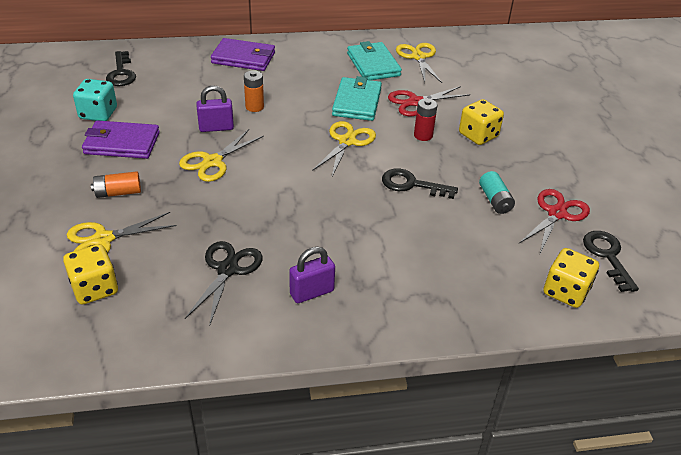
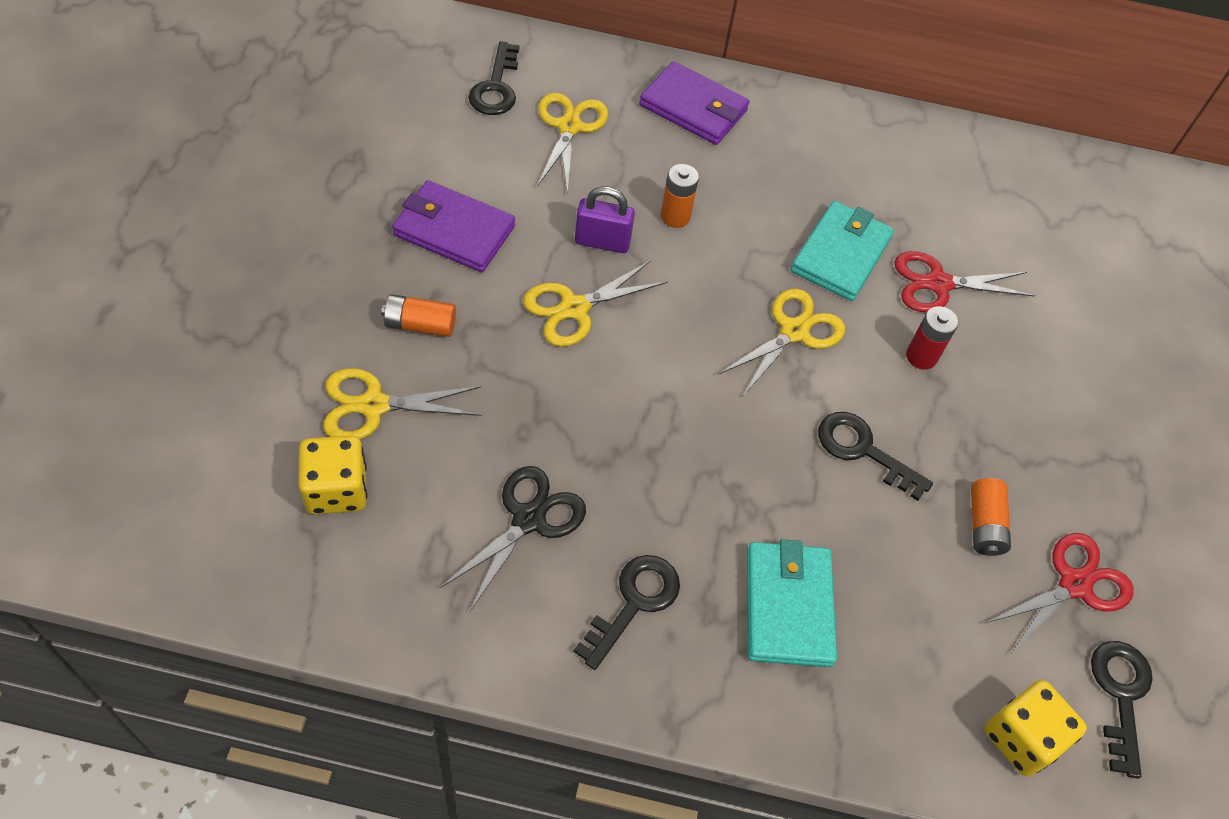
camera: 15 degrees right, 15 degrees up
(98, 114) = (437, 161): turquoise dice -> none
(312, 292) = (634, 603): purple padlock -> black key
(373, 64) = (898, 181): turquoise wallet -> turquoise wallet (788, 606)
(418, 57) = (981, 187): yellow scissors -> yellow scissors (569, 127)
(478, 135) = (1013, 384): yellow dice -> none
(495, 200) = (984, 525): turquoise battery -> orange battery

